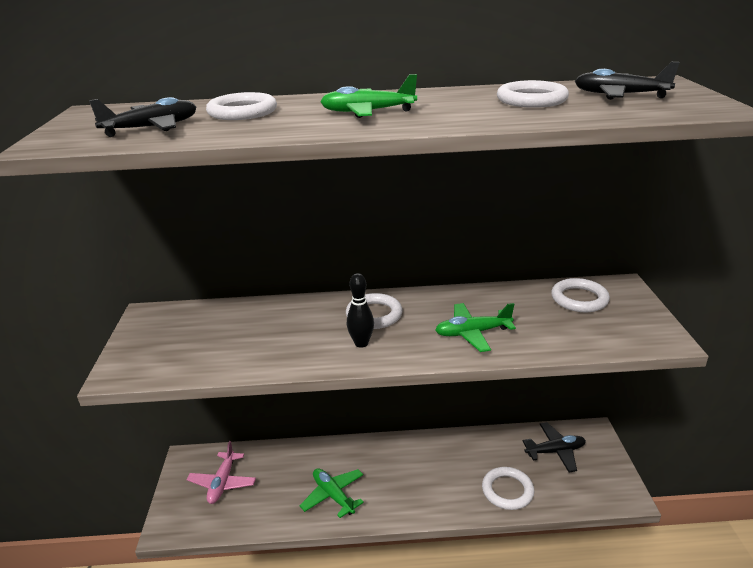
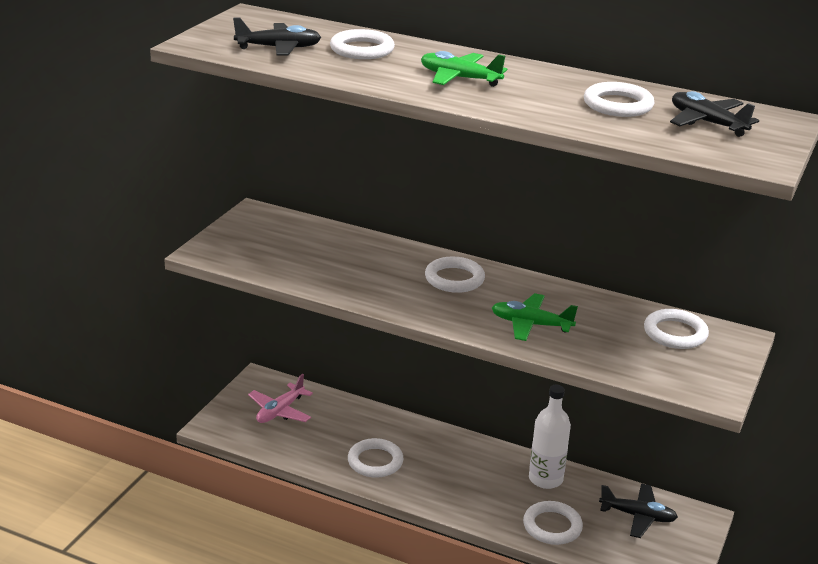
camera: 25 degrees right, 0 degrees up
(333, 495) = (375, 461): green plane -> white ring
(361, 343) = (420, 298): black bowling pin -> none
(470, 449) = (545, 479): none -> white bottle

